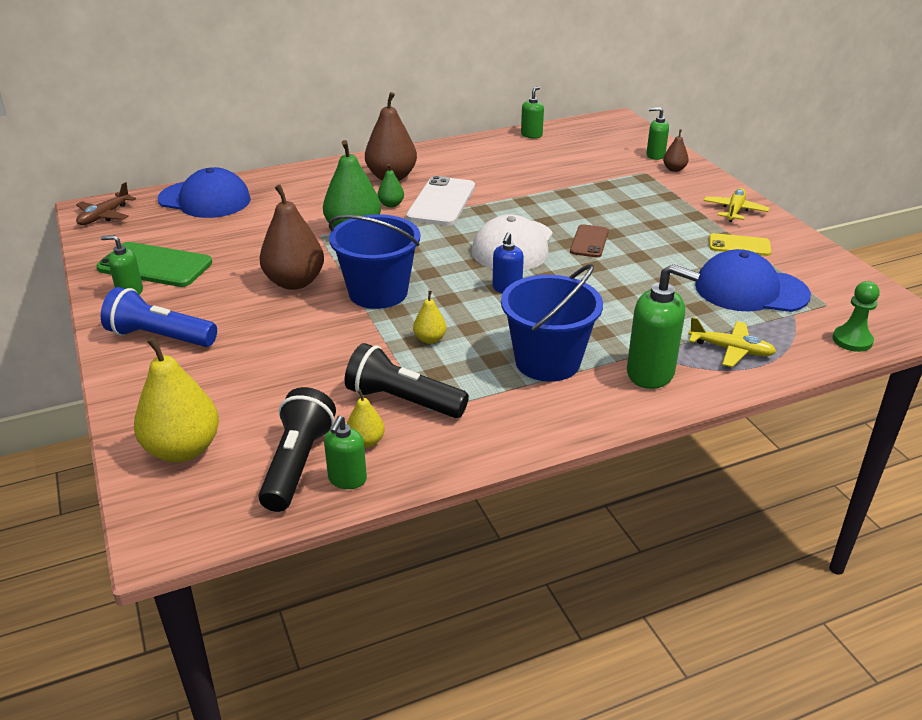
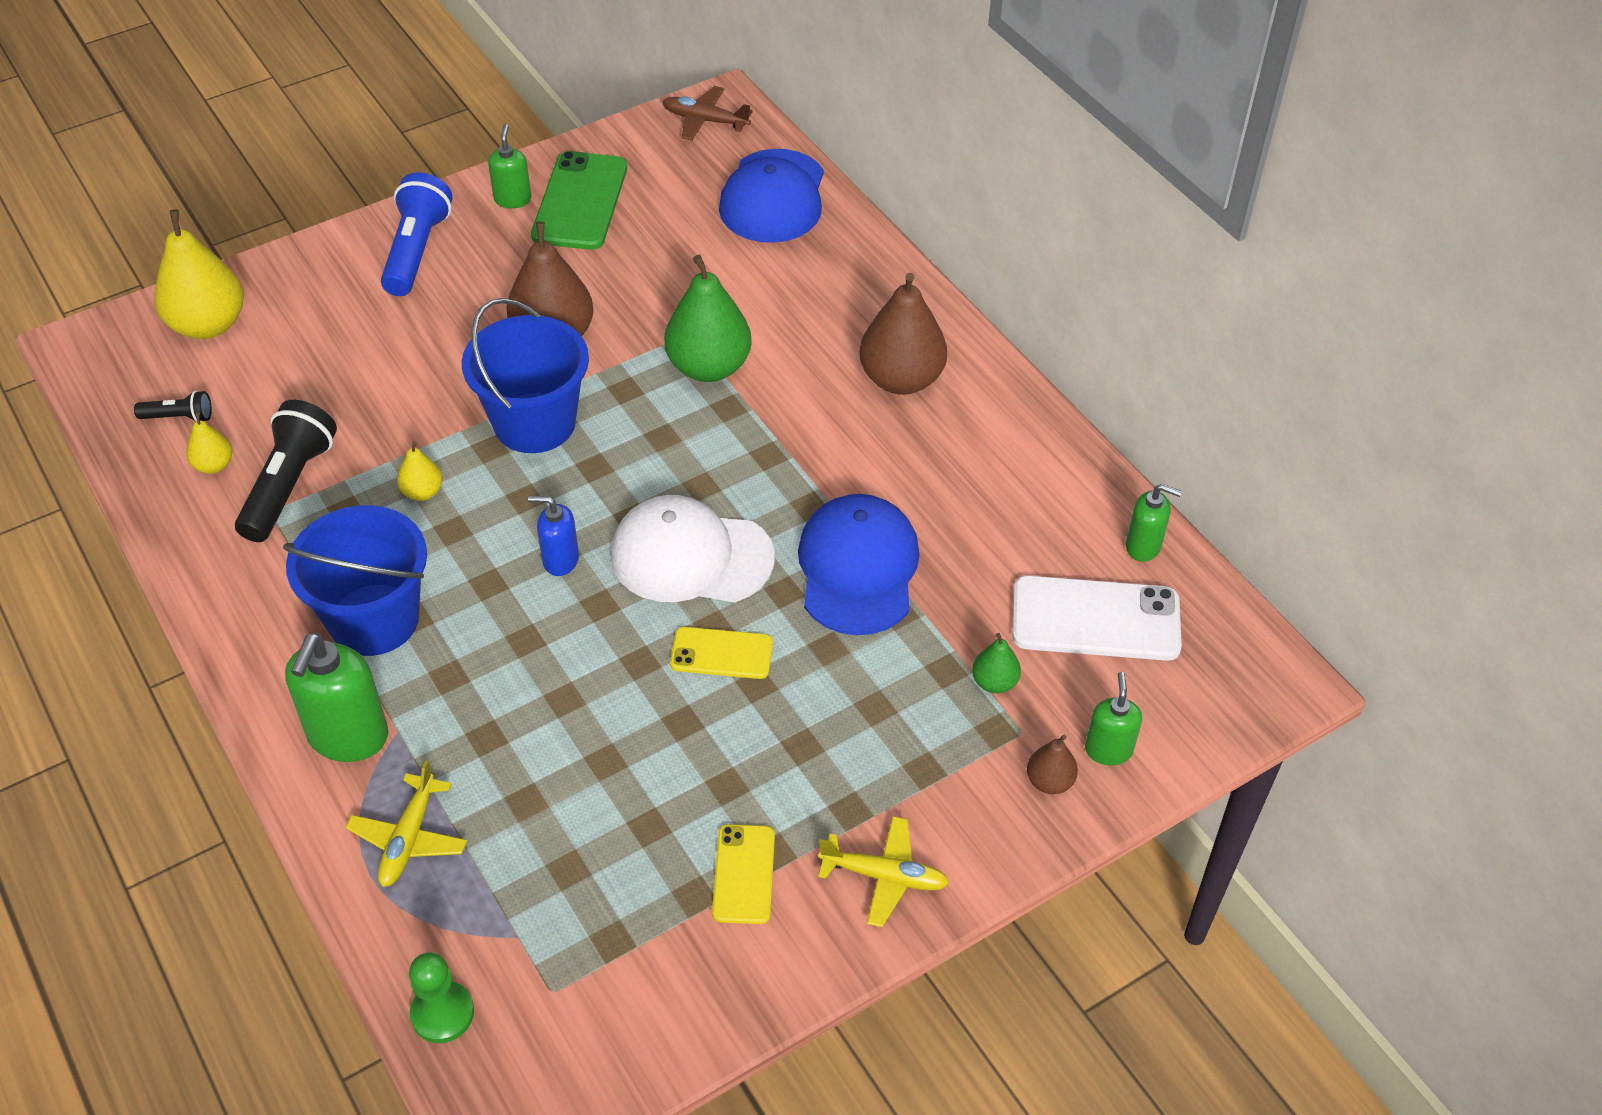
camera: 80 degrees right, 15 degrees up
(298, 464) = (179, 417): black flashlight -> black flashlight, size x0.51
(347, 479) = (151, 461): green soap dispenser -> none
(391, 205) = (801, 394): green pear -> green pear (994, 682)
(441, 202) = (824, 452): white phone -> white phone (1095, 619)
(589, 241) = (721, 653): brown phone -> yellow phone
(751, 290) = (587, 879): blue cap -> blue cap (858, 568)

